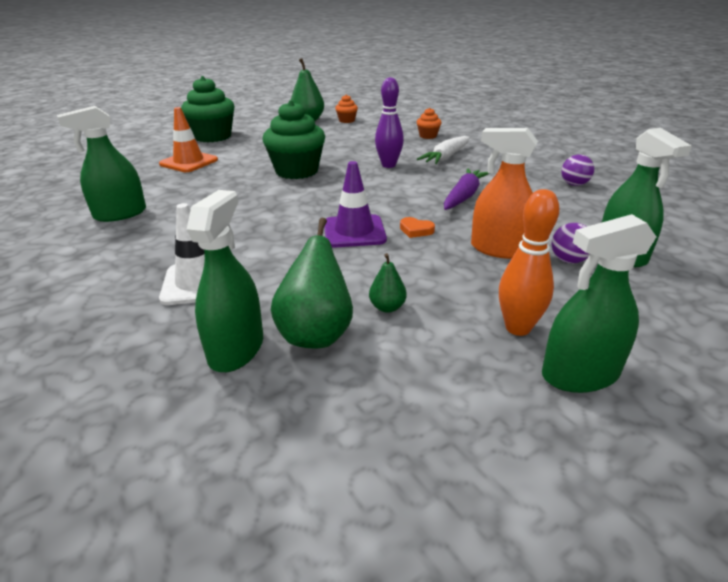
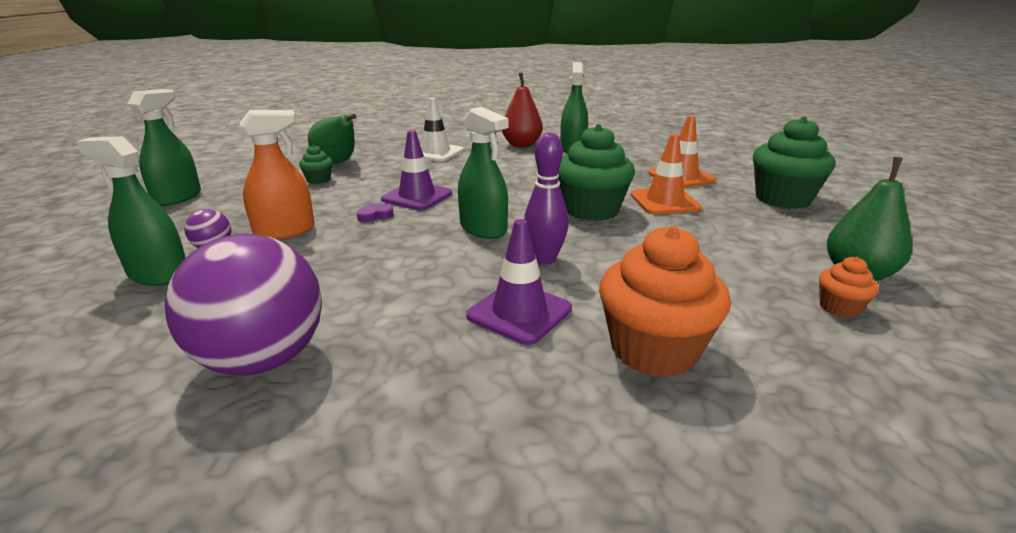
camera: 125 degrees right, 5 degrees down
(121, 242) = (521, 145): none -> red pear
(236, 349) = (362, 150): green spray bottle -> green spray bottle (483, 229)
(253, 158) = (664, 202): none -> orange traffic cone
(387, 307) = (319, 180): green pear -> green cupcake
(416, 230) = (375, 215): orange heart -> purple heart
(428, 136) = (654, 350): orange cupcake -> orange cupcake, size x2.09
(446, 157) = (519, 312): white carrot -> purple traffic cone
(464, 196) = (387, 262): purple carrot -> none
(518, 328) = (228, 200): orange bowling pin -> none
(574, 184) = (263, 359): purple ball -> purple ball, size x2.34

